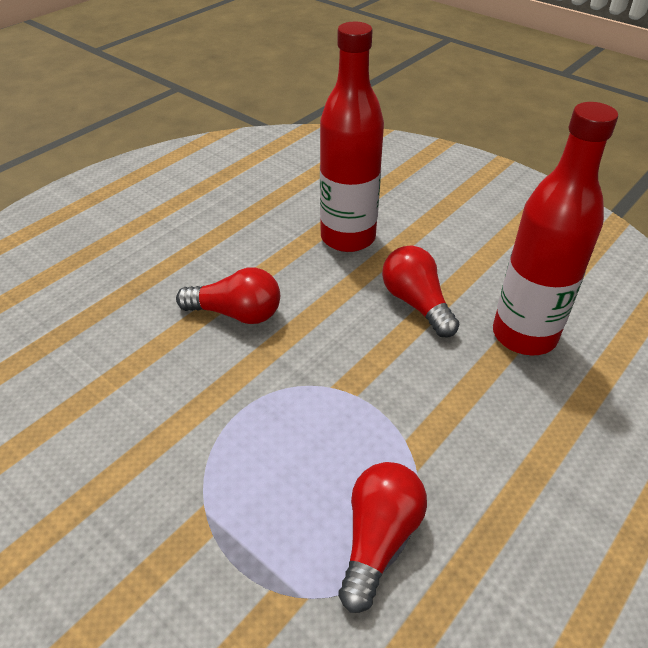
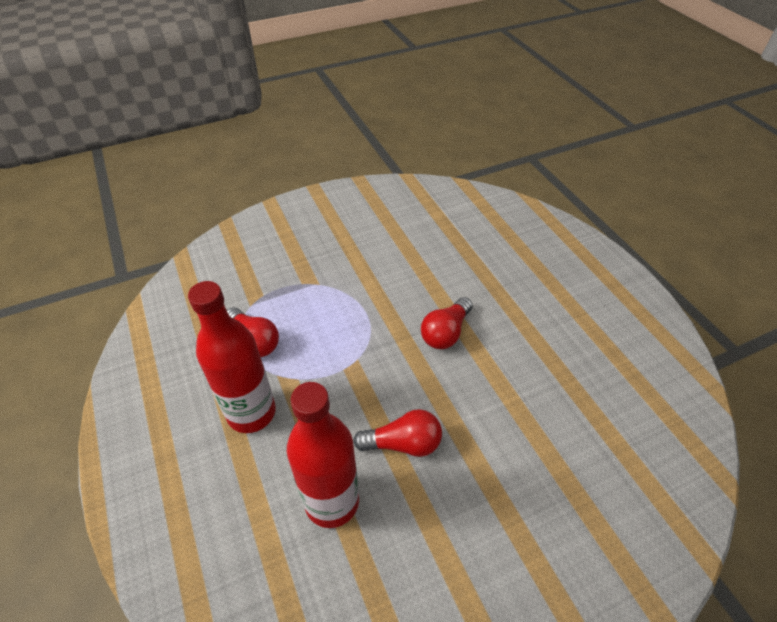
camera: 115 degrees right, 5 degrees up
(348, 238) = (504, 432): red bottle -> red bottle (251, 413)

